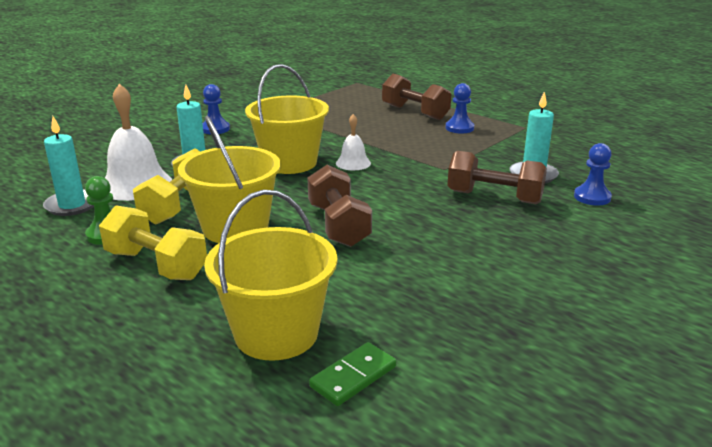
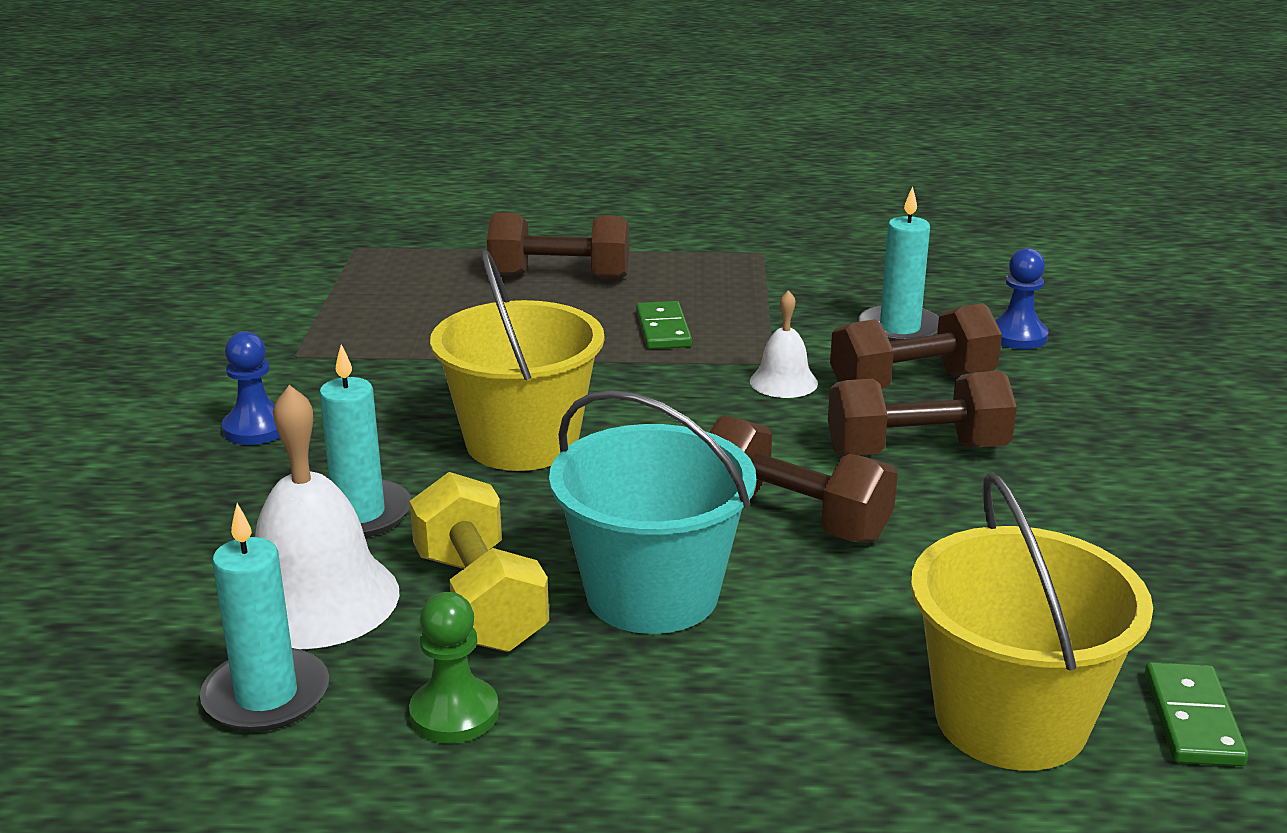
camera: 40 degrees left, 0 degrees up
(156, 265) = (649, 718): yellow dumbbell -> none
(235, 228) = (652, 594): yellow bucket -> turquoise bucket
(353, 163) = (625, 403): white bell -> white bell (783, 382)
(420, 142) = (663, 329): none -> green domino
(442, 223) = (916, 450): none -> brown dumbbell
(459, 128) = (675, 284): blue pawn -> none

